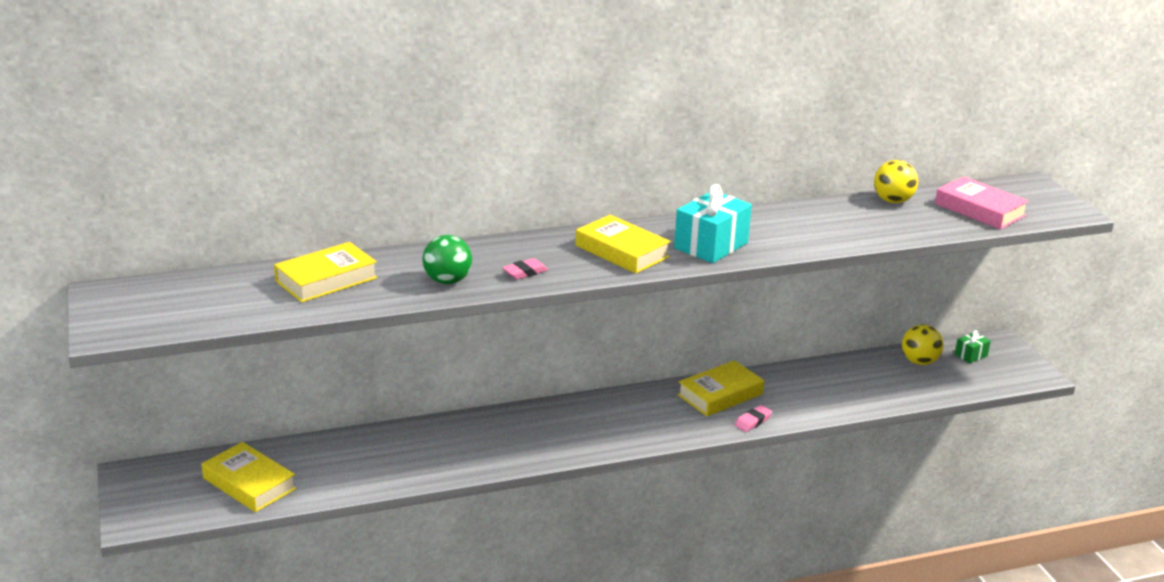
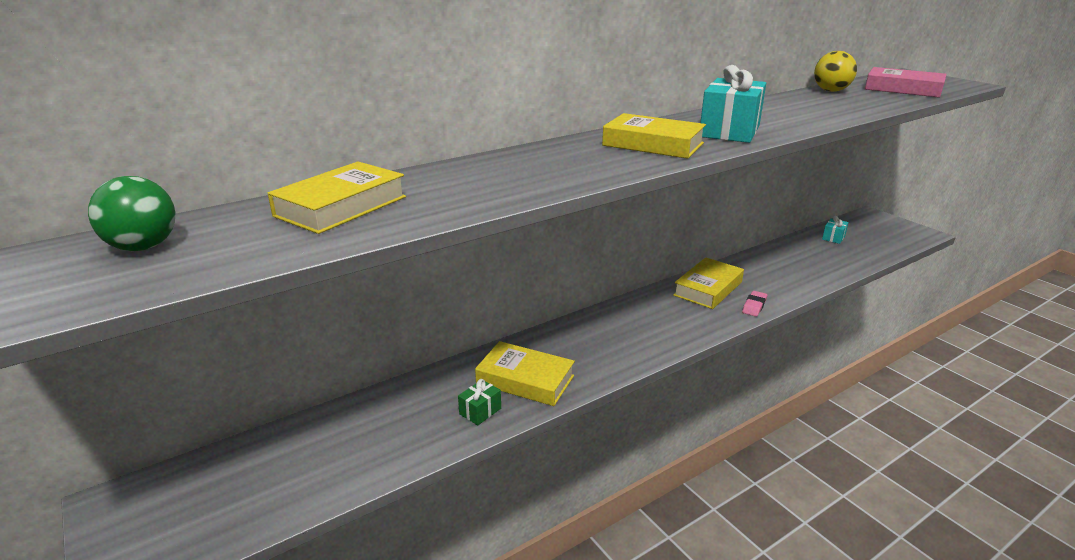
camera: 15 degrees left, 0 degrees up
(249, 483) = (275, 481): yellow book -> yellow book (525, 380)
(447, 281) = (493, 189): green ball -> green ball (143, 247)
(525, 272) = (573, 171): pink eraser -> none
(919, 362) = (833, 238): yellow ball -> turquoise gift
(971, 355) = (863, 227): green gift -> green gift (480, 411)

